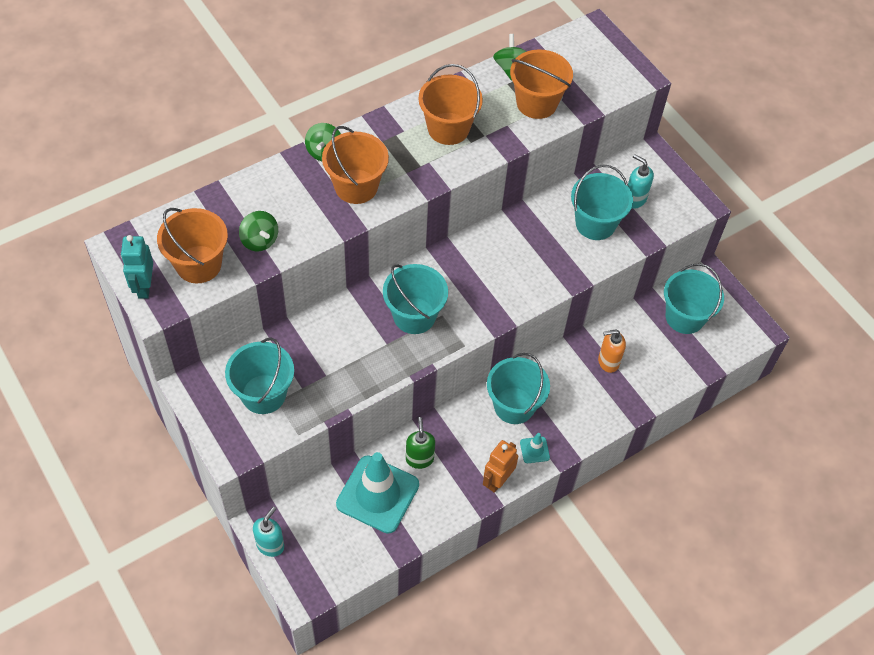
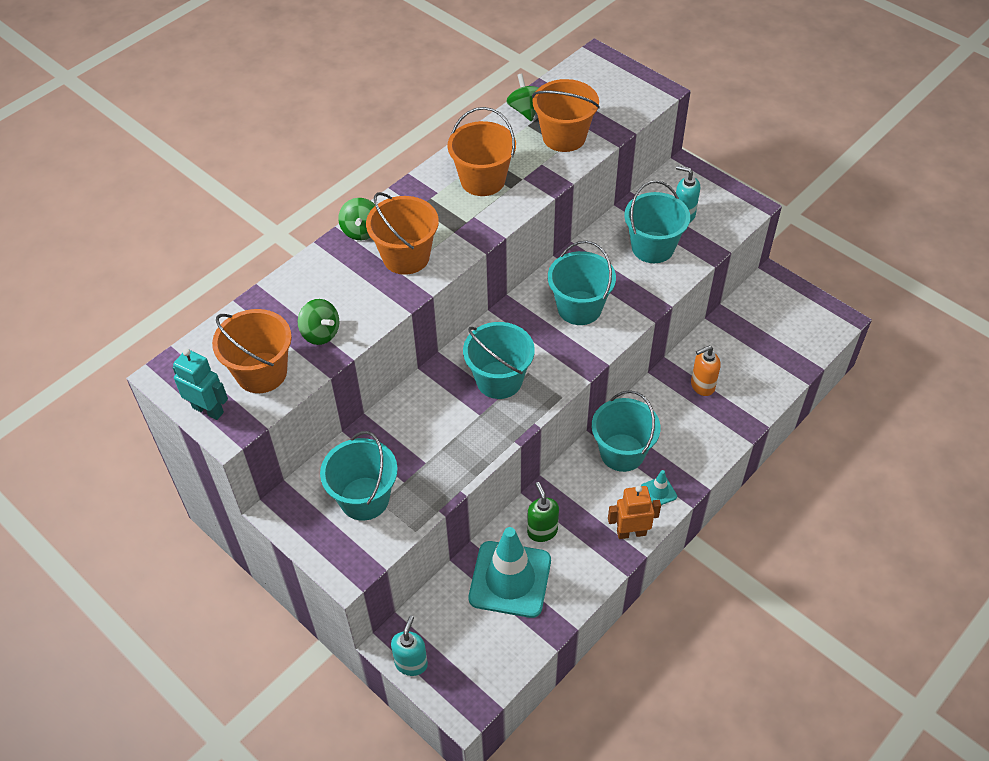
camera: 10 degrees left, 5 degrees down
(144, 287) = (208, 410): turquoise robot -> turquoise robot turned 135 degrees clockwise
(497, 480) = (631, 532): orange robot -> orange robot turned 60 degrees clockwise
(684, 317) = (762, 324): turquoise bucket -> turquoise bucket (579, 308)

